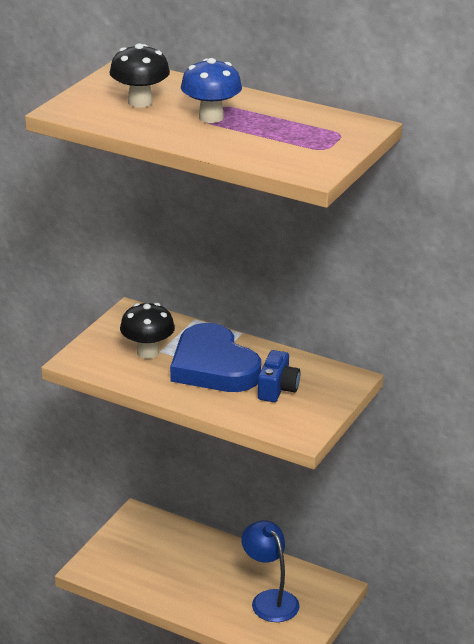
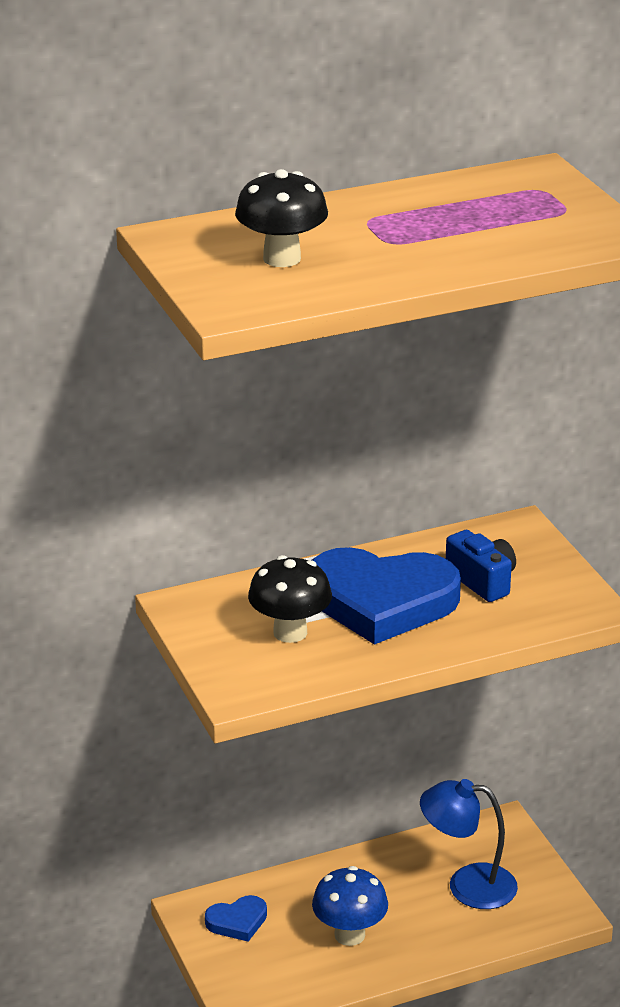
camera: 50 degrees left, 0 degrees up
(145, 534) = (237, 921): none -> blue heart
(211, 117) = (391, 236): blue mushroom -> blue mushroom (349, 935)

